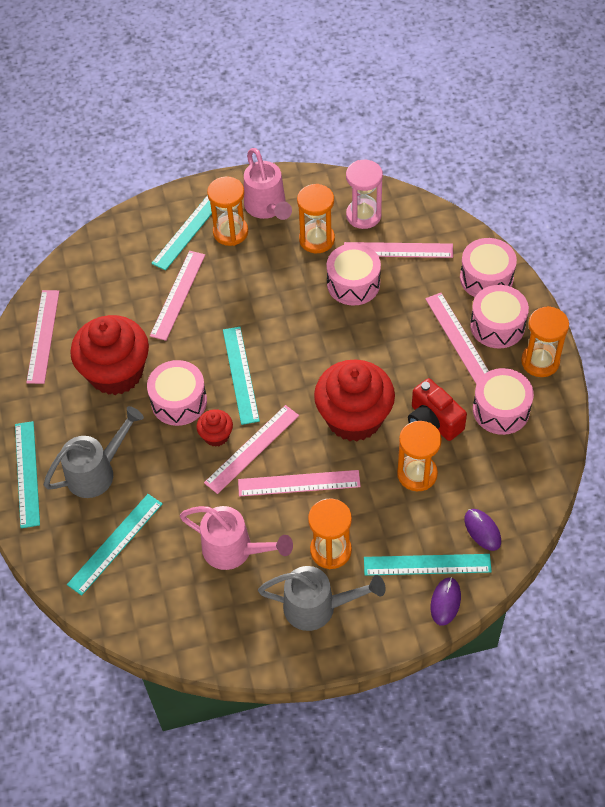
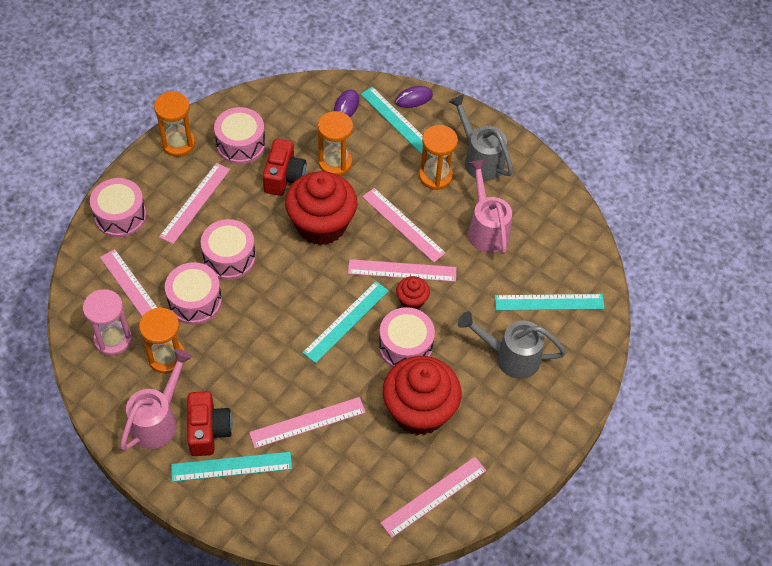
camera: 135 degrees left, 0 degrees up
(27, 473) = (555, 403): turquoise ruler -> none
(230, 232) = (208, 430): orange hourglass -> red camera
(497, 325) = (164, 185): pink drum -> pink drum (229, 257)

